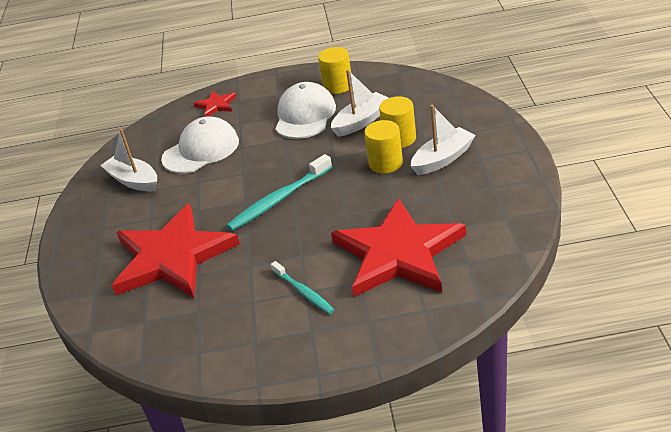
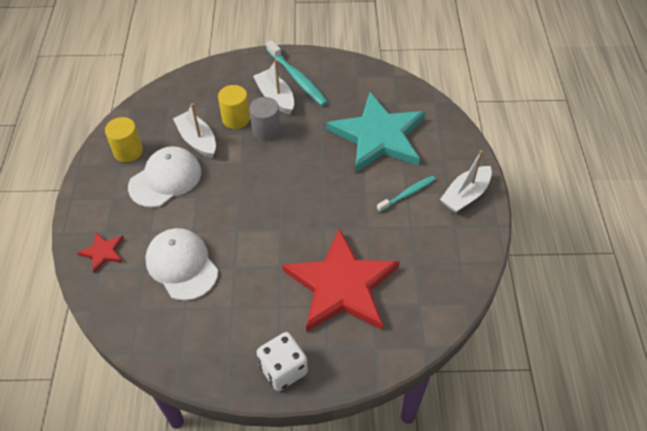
camera: 90 degrees left, 15 degrees up
(82, 234) = (283, 369): none -> white dice
(133, 181) = (209, 326): white boat -> white boat (465, 195)
(278, 199) = (287, 204): turquoise toothbrush -> turquoise toothbrush (297, 78)
(305, 115) = (165, 179): white cap -> white cap turned 120 degrees clockwise
(385, 163) = (266, 131): yellow cylinder -> grey cylinder
(398, 253) = (378, 136): red star -> turquoise star

